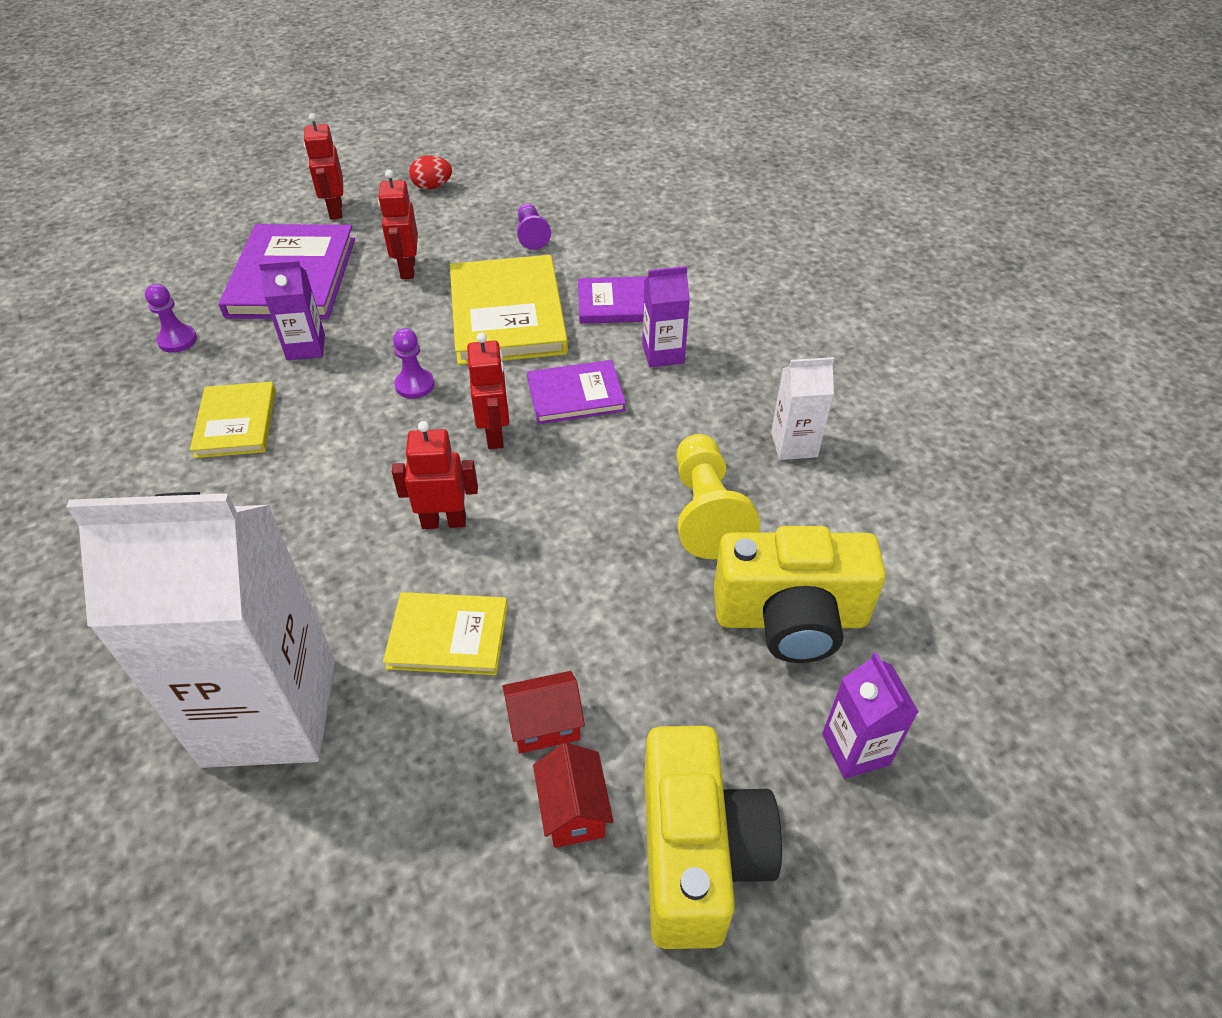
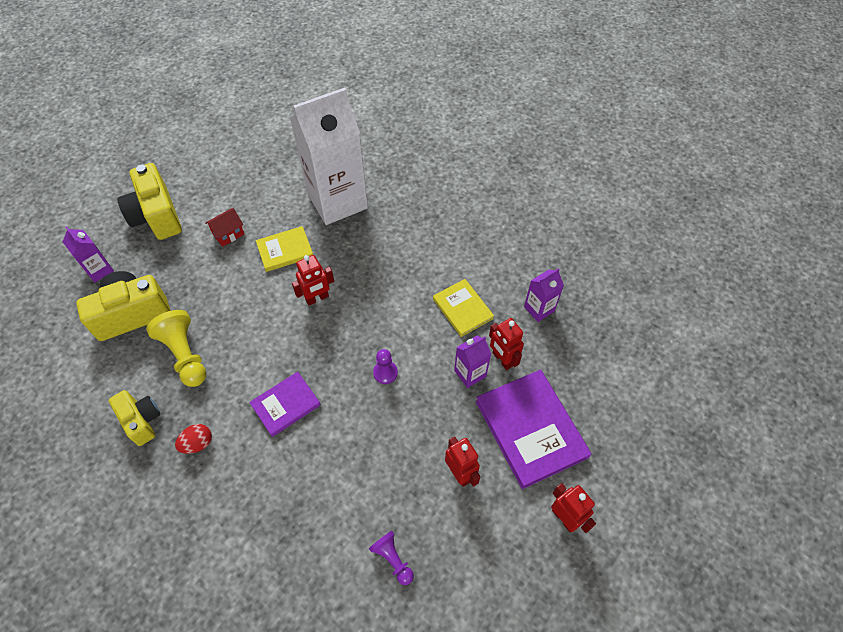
camera: 155 degrees right, 10 degrees up
(177, 340) = (548, 347): purple pawn -> none
(432, 187) = (514, 591): red egg -> red egg (197, 443)
(495, 434) = (319, 357): red robot -> red robot (502, 359)
(507, 315) = (363, 457): yellow book -> none
(573, 811) = (206, 213): red house -> none
(618, 304) = (290, 503): purple book -> none
(663, 354) = (242, 464): purple carton -> purple carton (539, 309)
(794, 444) = (142, 421): white carton -> yellow camera

